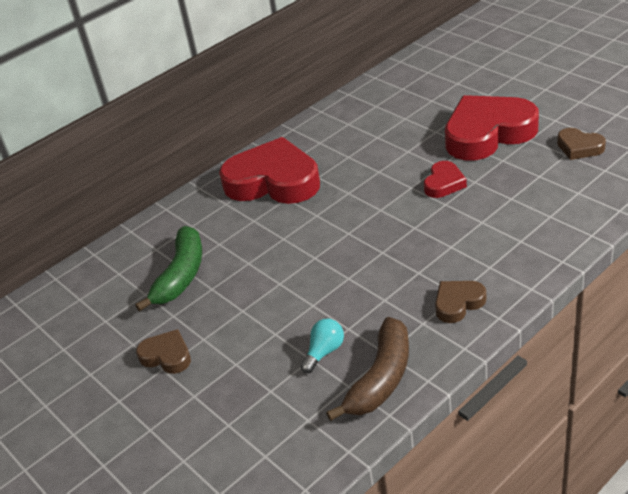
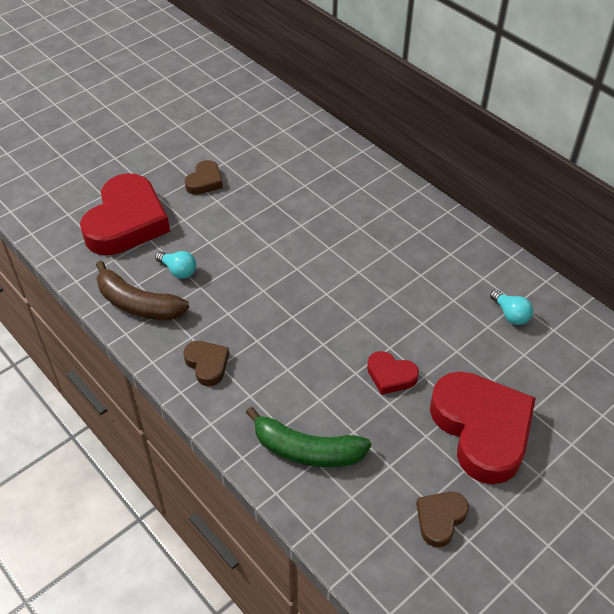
camera: 85 degrees right, 10 degrees up
(181, 275) = (295, 184): green banana -> green banana (307, 450)
(273, 181) = (418, 241): red heart -> red heart (126, 222)
(362, 126) = (510, 314): none -> turquoise light bulb

